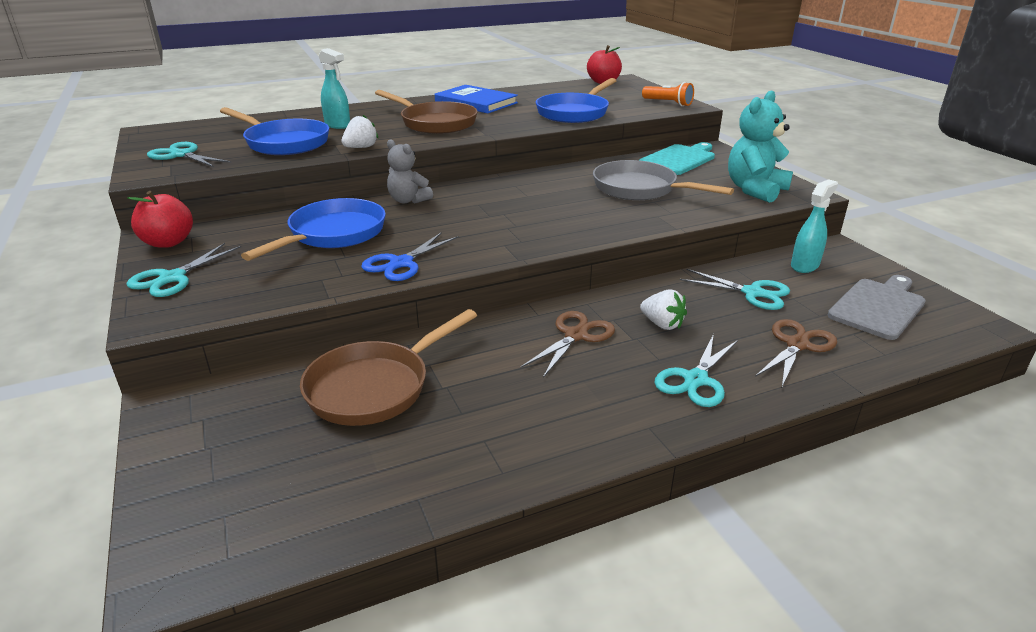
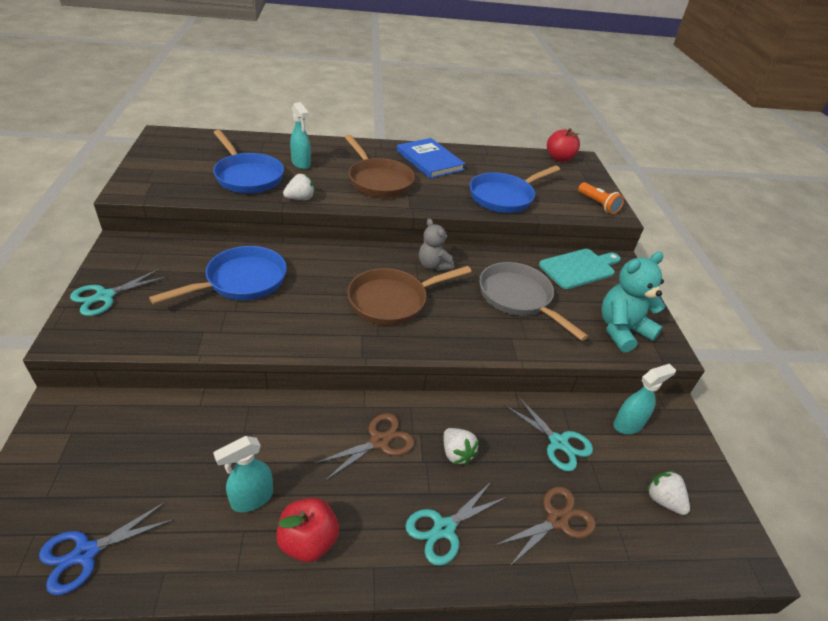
camera: 15 degrees right, 10 degrees up
(168, 242) = (124, 254): red apple -> red apple (308, 541)
(181, 155) = (166, 172): turquoise scissors -> none
(375, 387) = (200, 443): brown pan -> brown pan (392, 301)
(401, 263) = (270, 332): blue scissors -> blue scissors (86, 553)
(408, 200) = (320, 257): grey teddy bear -> grey teddy bear (433, 265)
(472, 413) = (251, 498): none -> turquoise spray bottle
(878, 307) = (663, 500): grey cutting board -> white strawberry

